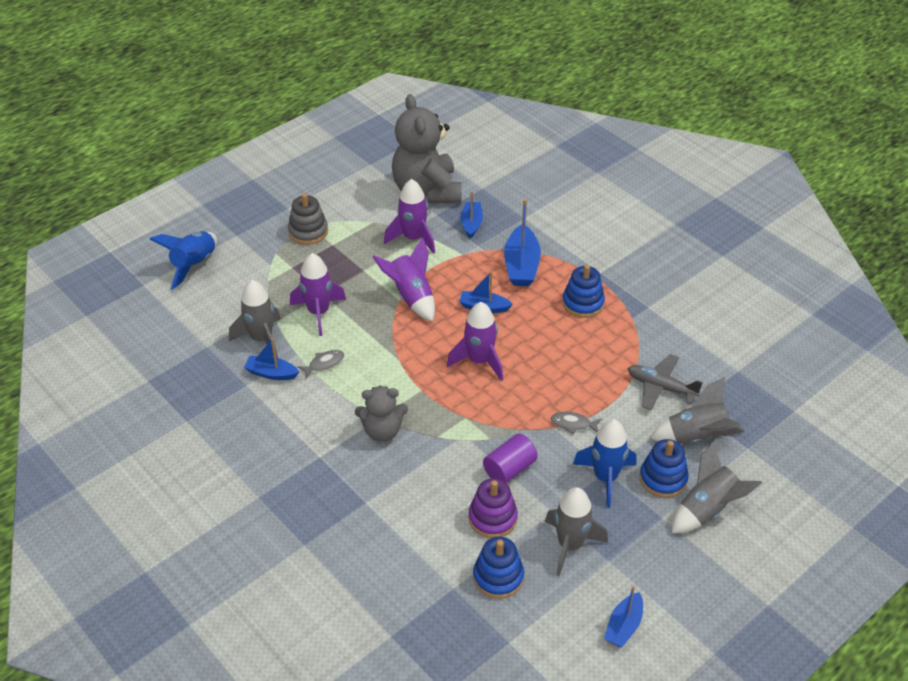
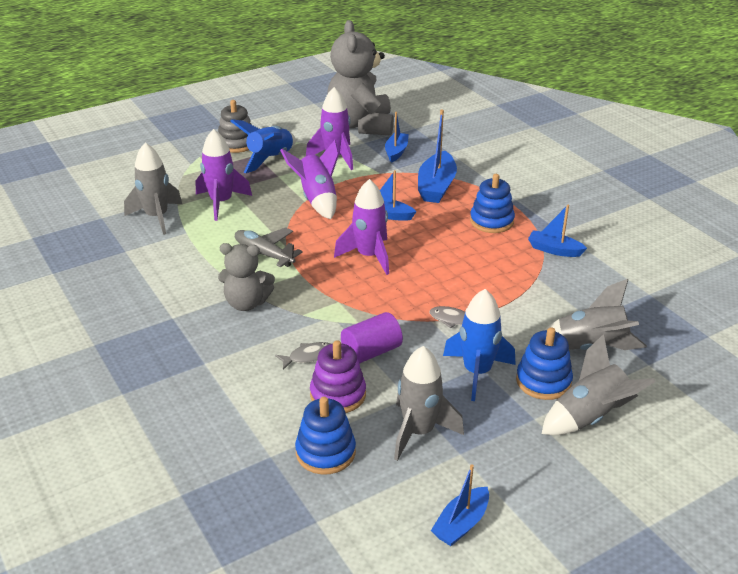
camera: 10 degrees right, 10 degrees down
(194, 265) = (119, 157): blue rocket -> blue rocket (270, 159)
(271, 373) = (154, 244): blue boat -> blue boat (554, 250)
(324, 364) = (209, 242): grey fish -> grey fish (308, 356)
(661, 387) = (559, 299): grey plane -> grey plane (264, 255)

